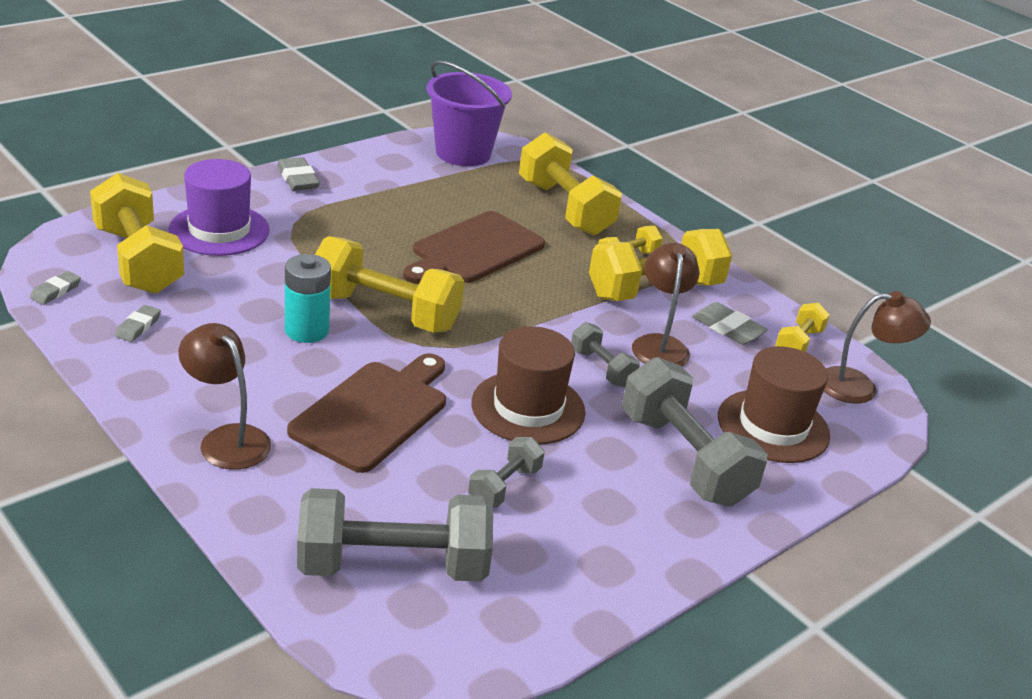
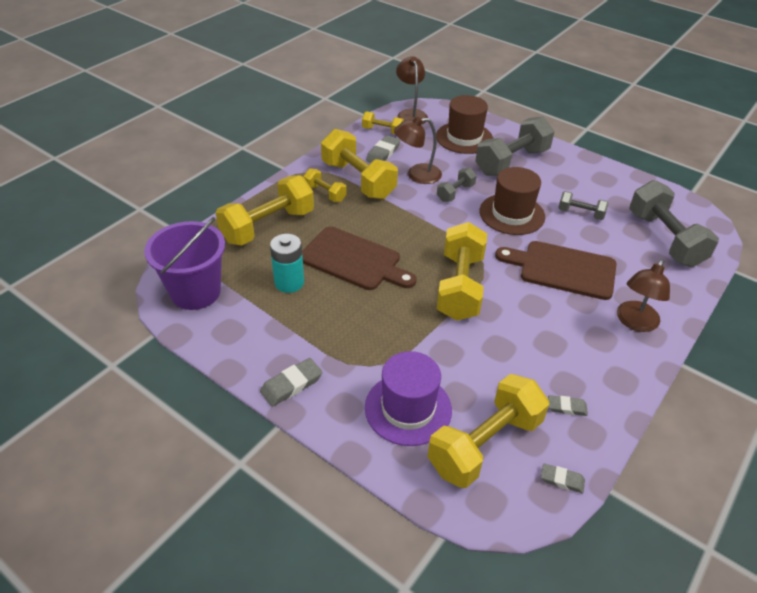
camera: 100 degrees left, 10 degrees up
(307, 330) = (506, 318): turquoise battery -> turquoise battery (289, 282)

